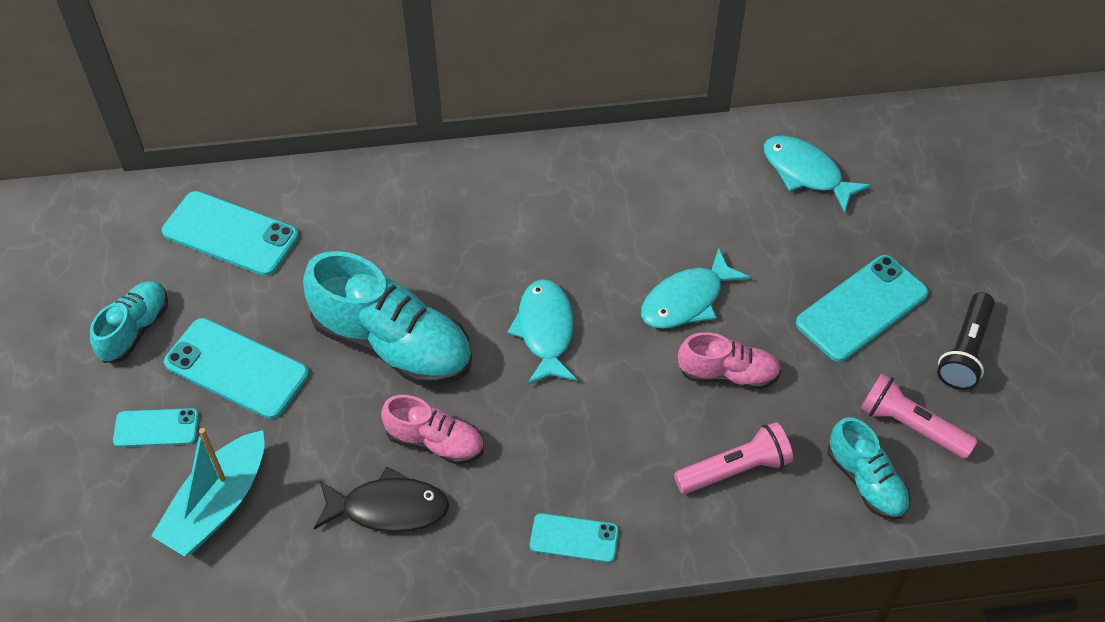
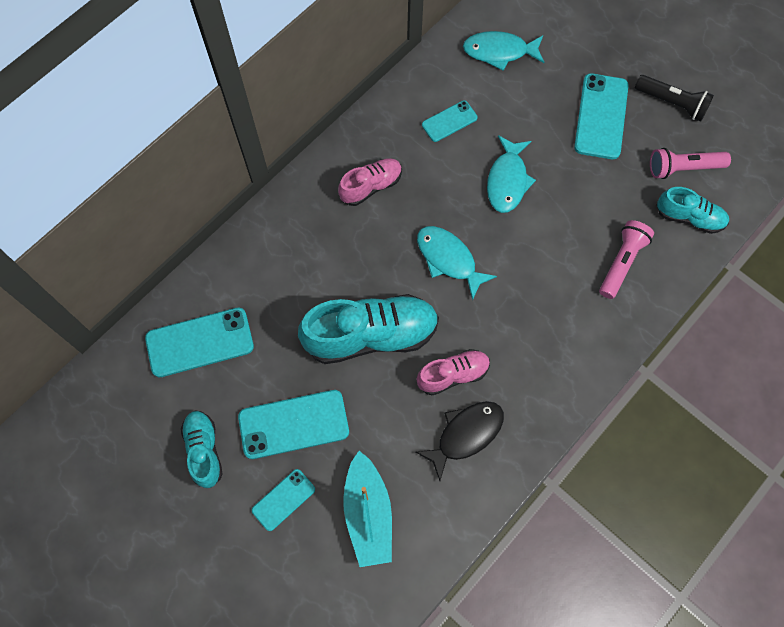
camera: 40 degrees left, 15 degrees up
(574, 538) = (578, 369): turquoise phone -> turquoise phone (449, 121)
(728, 374) = (568, 209): pink shoe -> pink shoe (371, 186)
(965, 351) = (672, 103): black flashlight -> black flashlight turned 45 degrees counterclockwise

